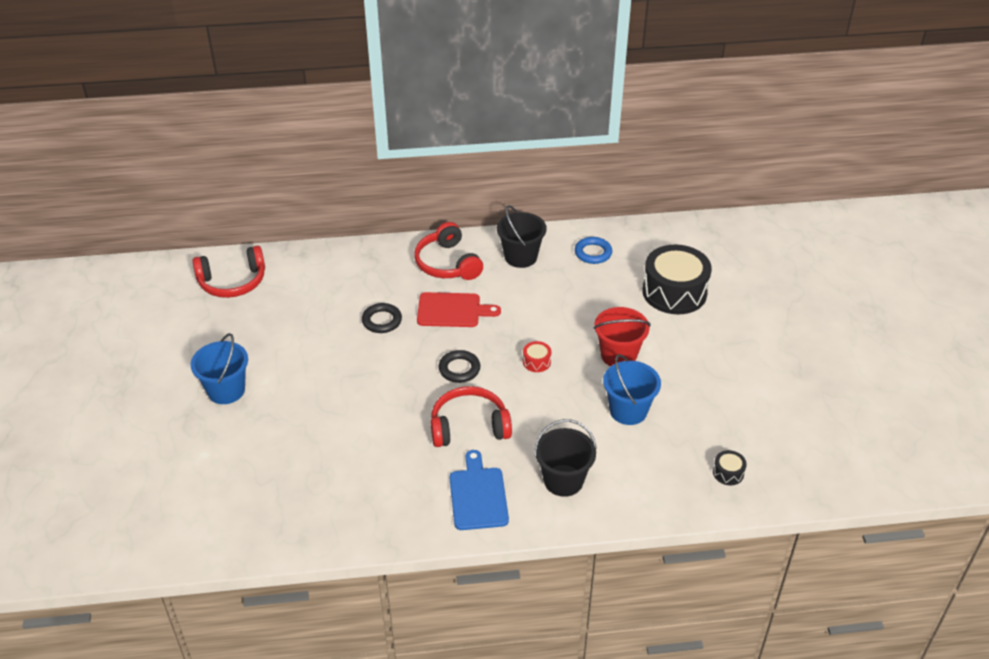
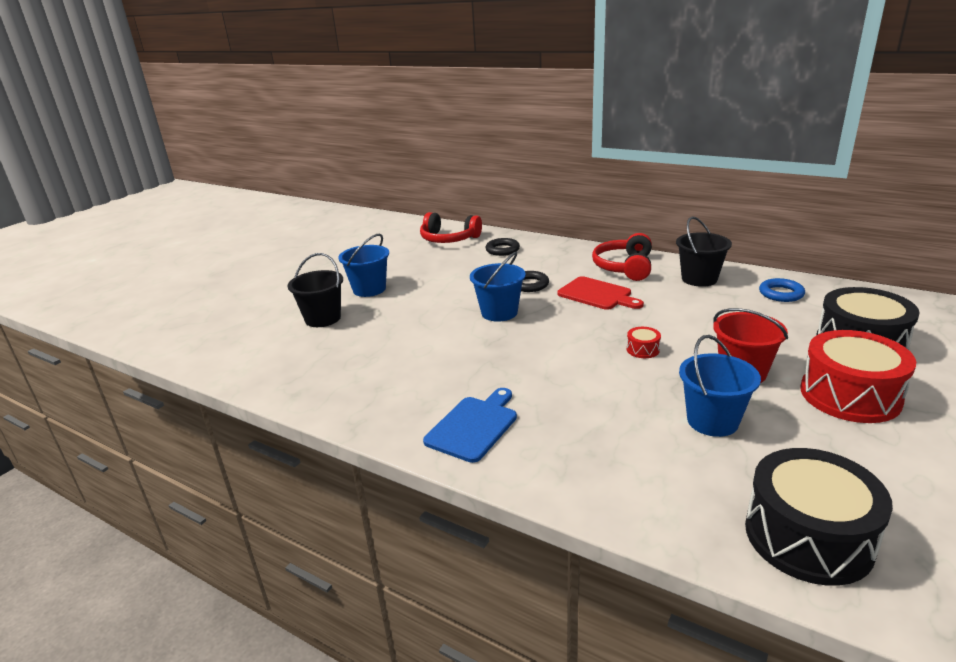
camera: 40 degrees right, 15 degrees down
(387, 368) = (499, 312): none -> blue bucket
(459, 369) = (561, 331): black ring -> black ring (502, 250)
(469, 426) = (525, 372): red headphones -> none
(563, 480) = (575, 451): black bucket -> black bucket (323, 318)
(693, 347) = (850, 395): none -> red drum
(728, 473) = (808, 536): black drum -> black drum, size x2.43

